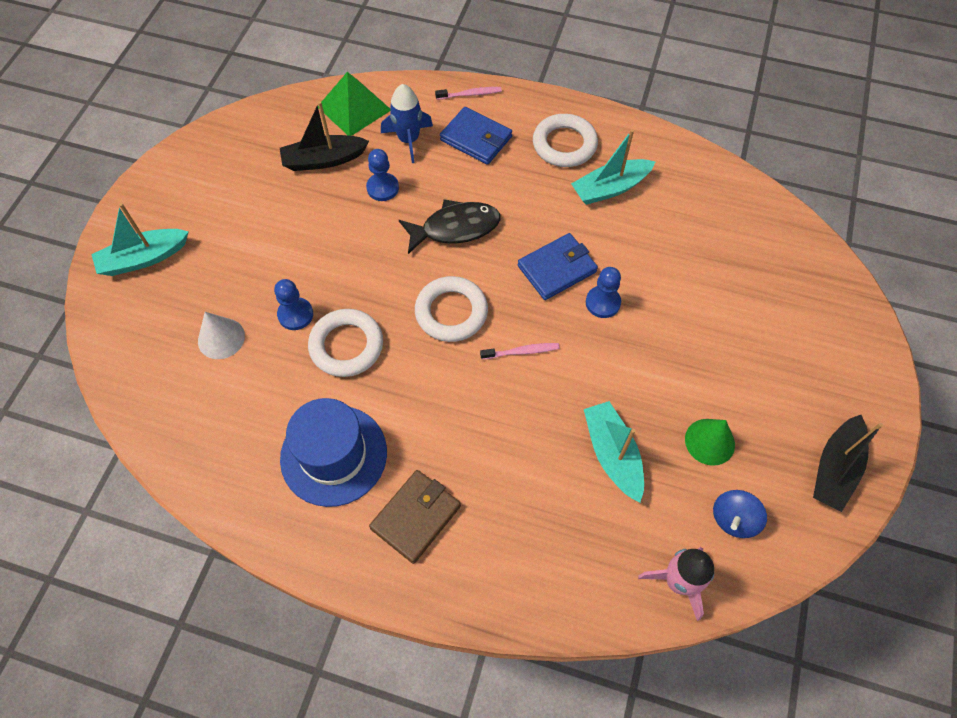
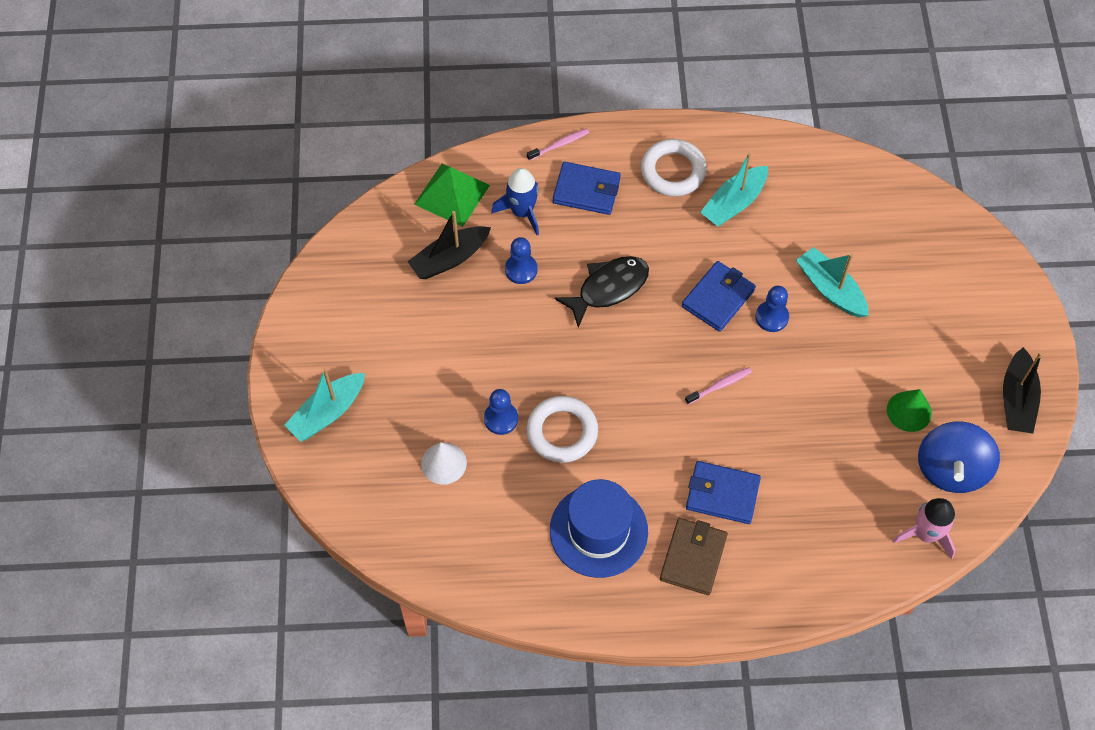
camera: 20 degrees left, 0 degrees up
(451, 312) = (641, 370): white ring -> none
(476, 461) = (722, 494): none -> blue wallet
(612, 454) = (833, 449): turquoise boat -> turquoise boat (830, 289)
(733, 519) = (951, 469): blue spinning top -> blue spinning top, size x1.74

